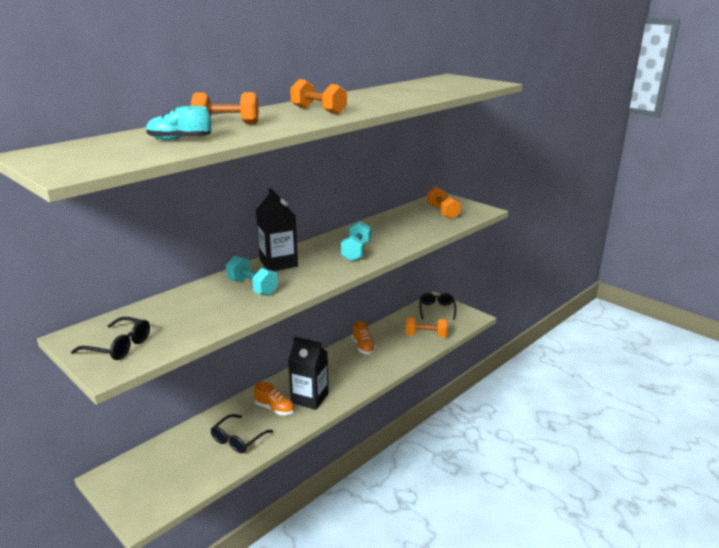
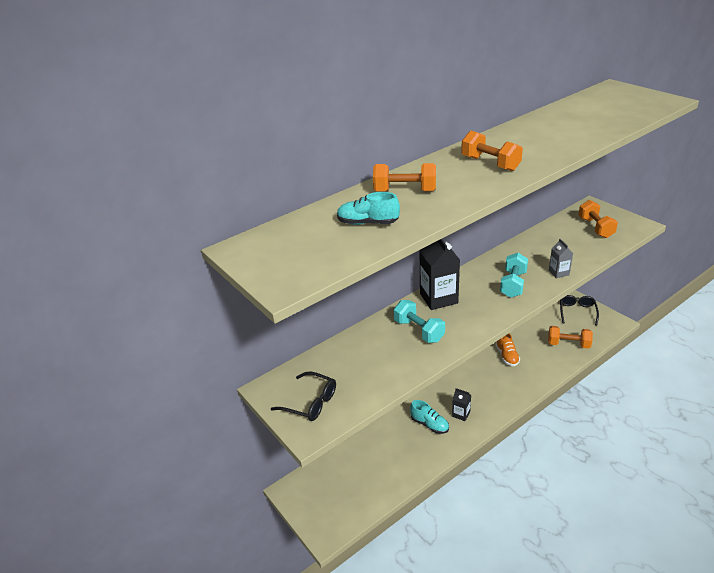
camera: 10 degrees right, 10 degrees up
(238, 439) = (400, 457): black glasses -> none
(274, 409) = (429, 424): orange shoe -> turquoise shoe
(309, 398) = (461, 414): black carton -> black carton, size x0.52
(402, 243) = (559, 272): none -> grey carton

